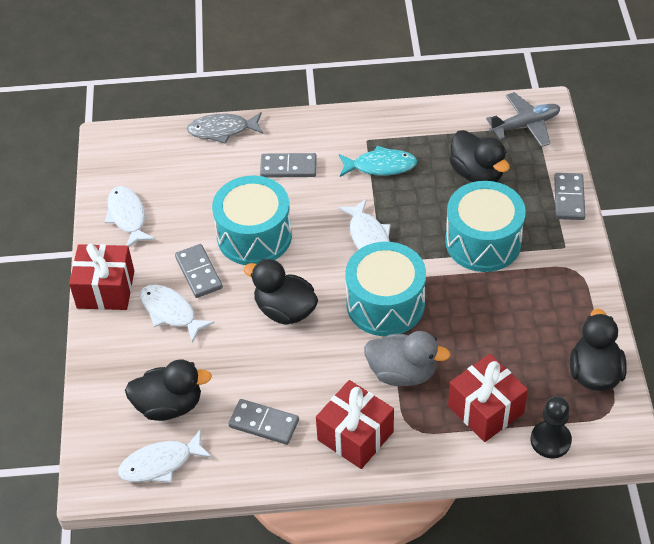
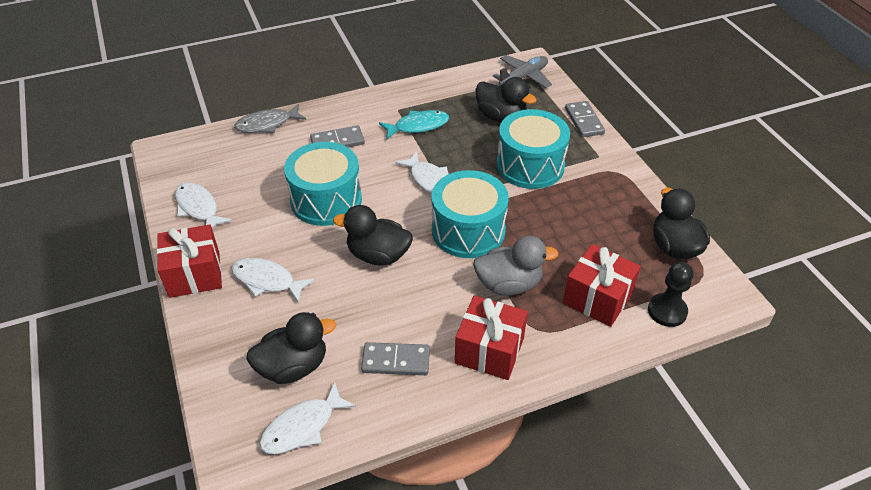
camera: 20 degrees left, 5 degrees down
(199, 272) = (284, 241): grey domino -> none

